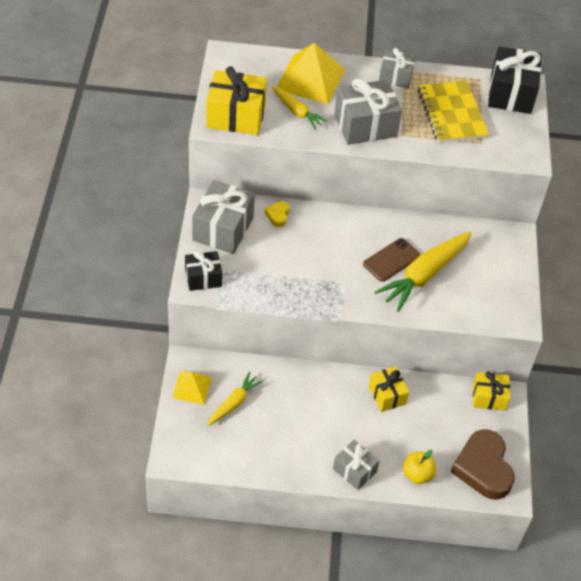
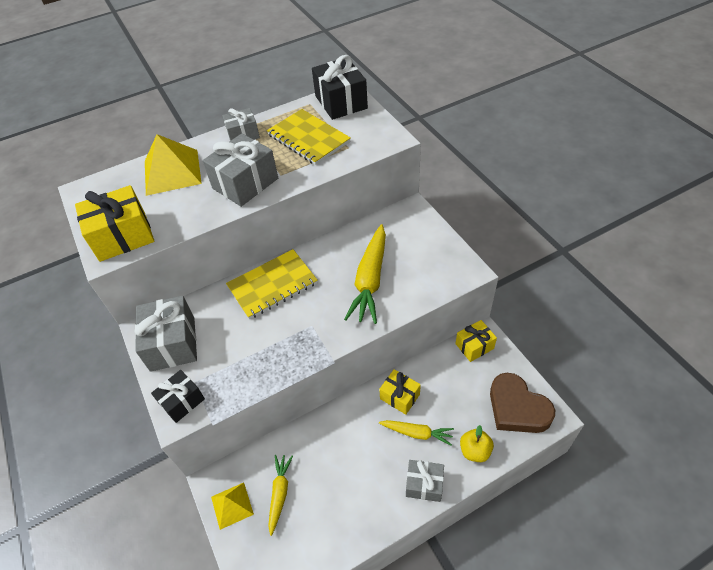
camera: 25 degrees left, 0 degrees up
(278, 215) = (215, 302): yellow heart -> none
(297, 112) = (178, 203): yellow carrot -> yellow carrot (417, 433)
(336, 229) = (272, 285): none -> yellow notebook
(391, 260) = (335, 283): brown phone -> none

